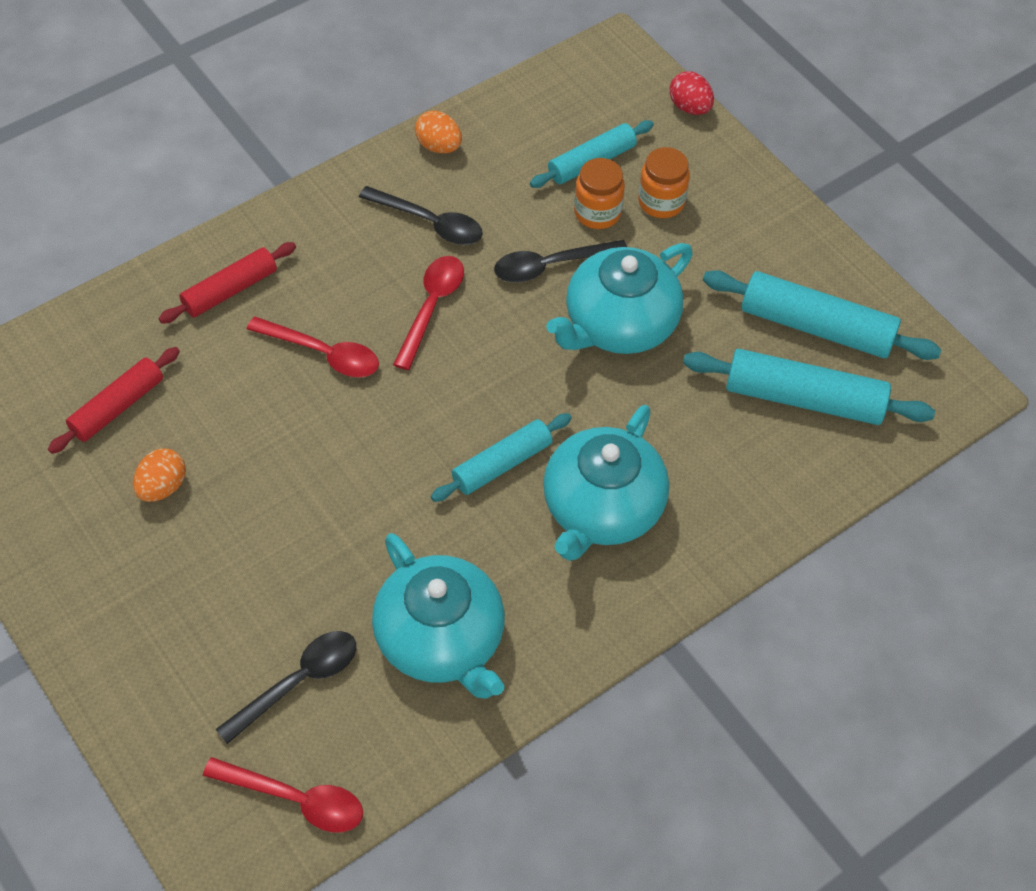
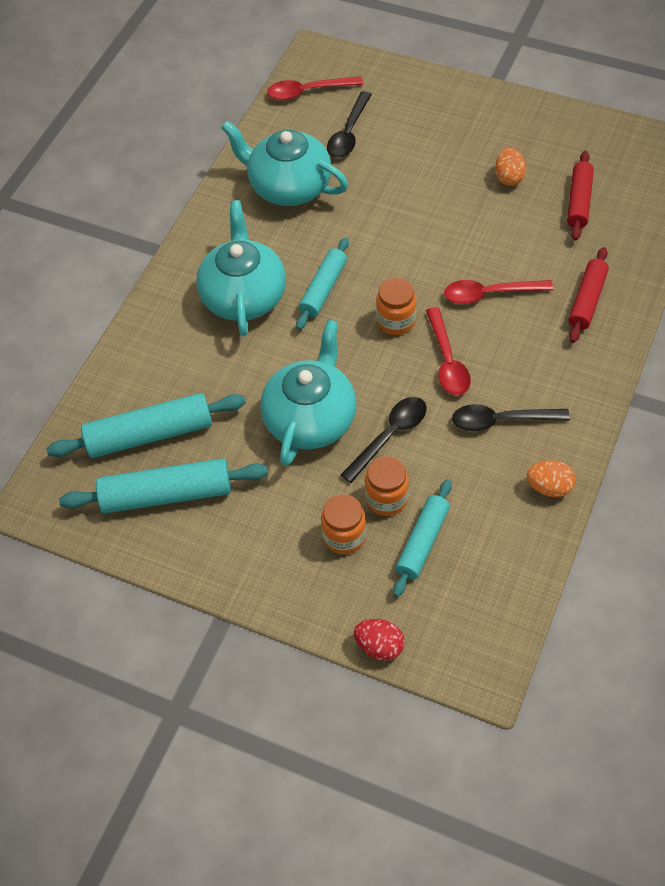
camera: 155 degrees right, 0 degrees up
(450, 380) = (396, 321): none -> orange jar

